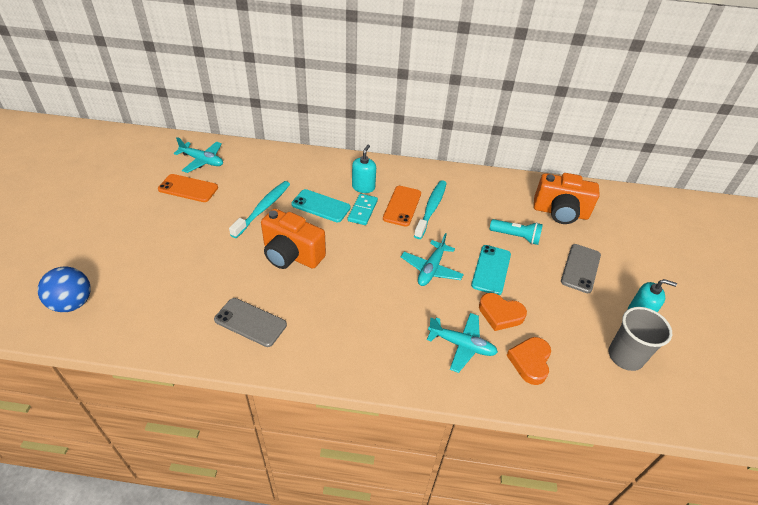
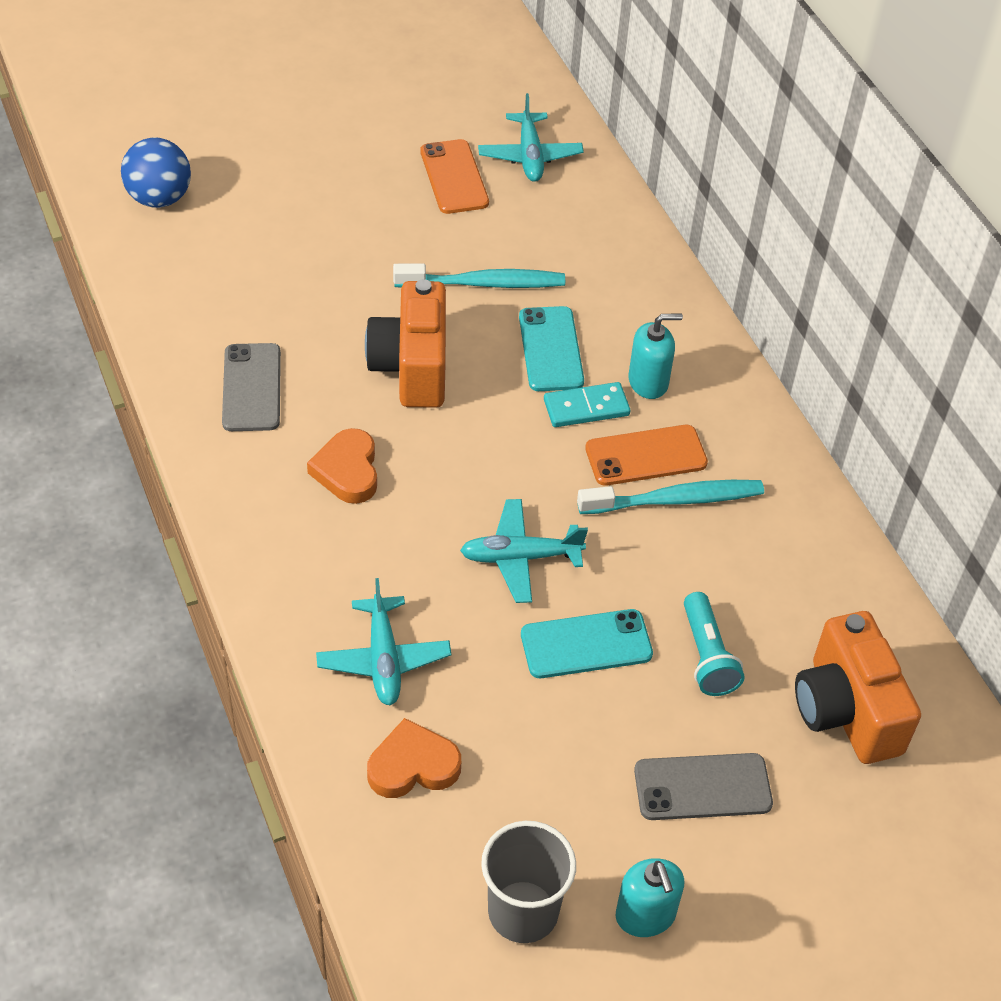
camera: 60 degrees right, 5 degrees up
(500, 314) = (488, 691): orange heart -> orange heart (347, 471)

